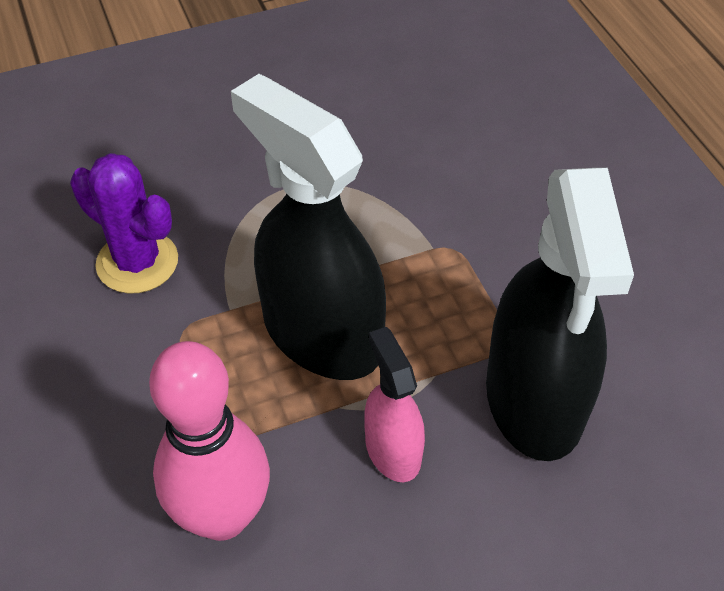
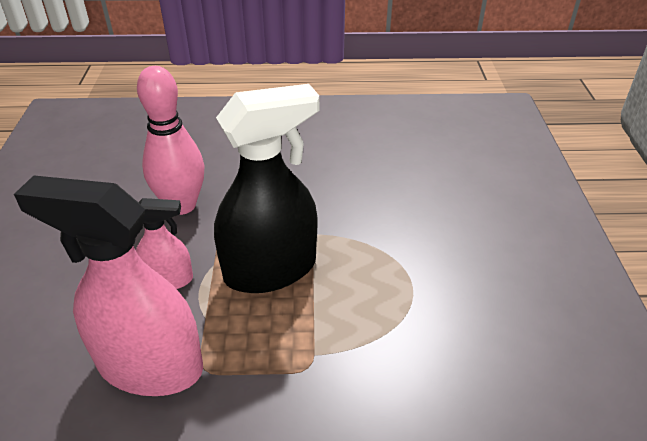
camera: 110 degrees right, 10 degrees down
(137, 262) = (369, 202): purple cactus -> none
(534, 400) = (150, 365): black spray bottle -> pink spray bottle

